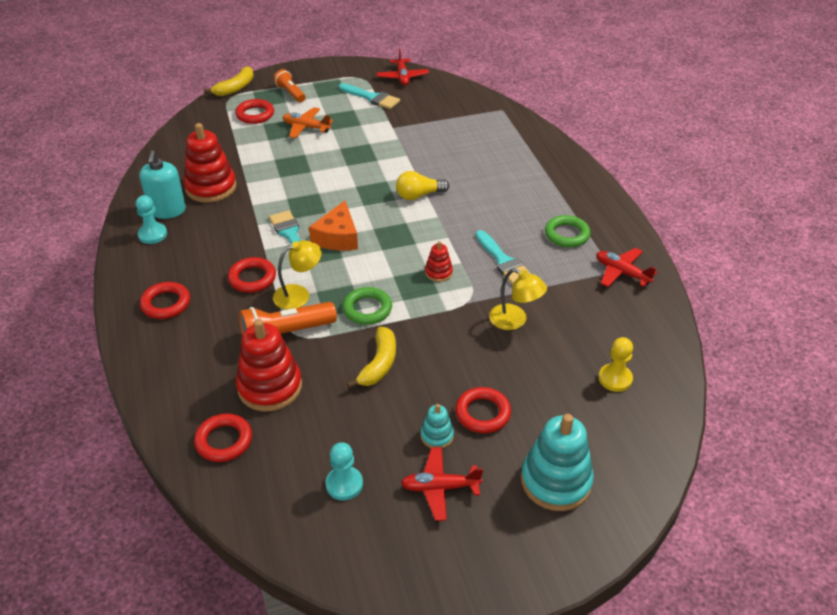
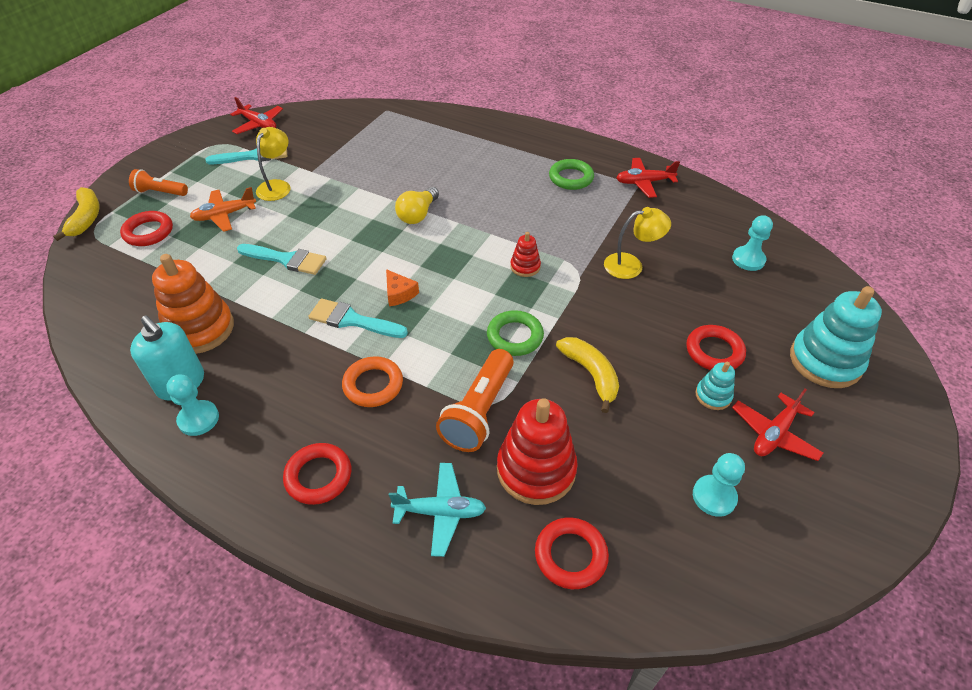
camera: 45 degrees left, 5 degrees up
(194, 367) = (440, 512): none -> turquoise plane
(211, 187) = (200, 329): red stacking toy -> orange stacking toy
(252, 278) = (373, 385): red ring -> orange ring
(299, 294) = (439, 367): yellow lamp -> yellow lamp (277, 186)
(337, 237) = (399, 293): orange cheese -> orange cheese, size x0.60
(503, 261) = (558, 226): turquoise brush -> turquoise brush (286, 259)
(615, 379) = (748, 259): yellow pawn -> turquoise pawn

